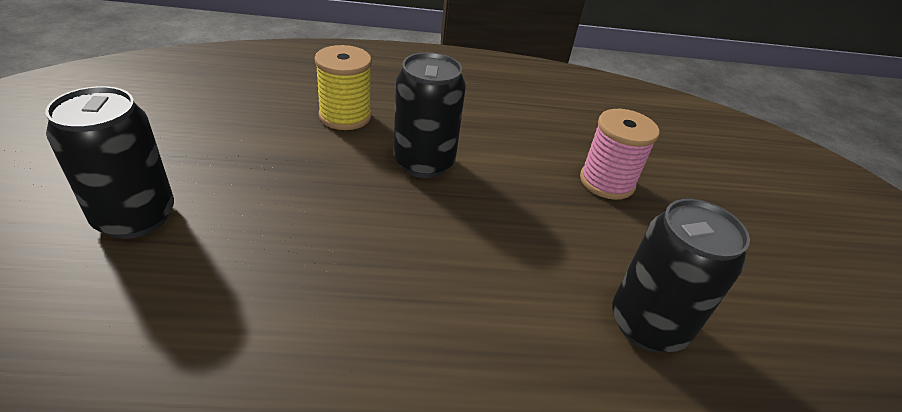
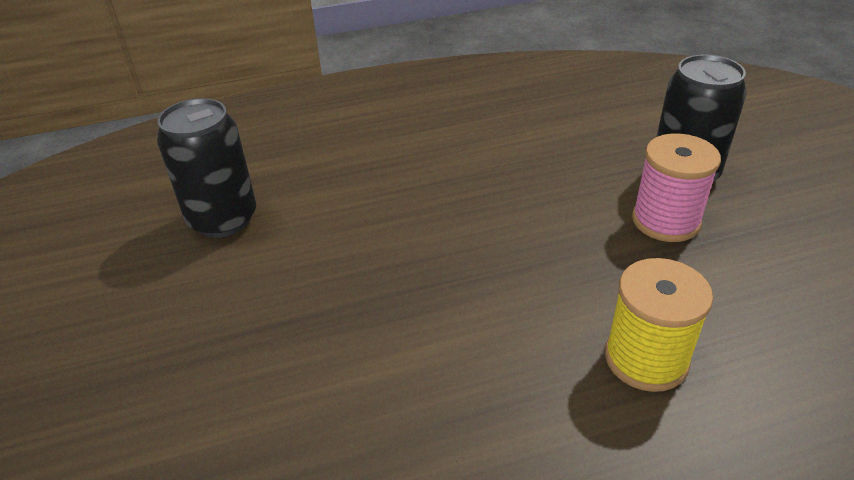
camera: 170 degrees right, 0 degrees up
(424, 163) = (487, 316): black can -> none
(607, 182) = (231, 373): pink spool -> pink spool (665, 221)

